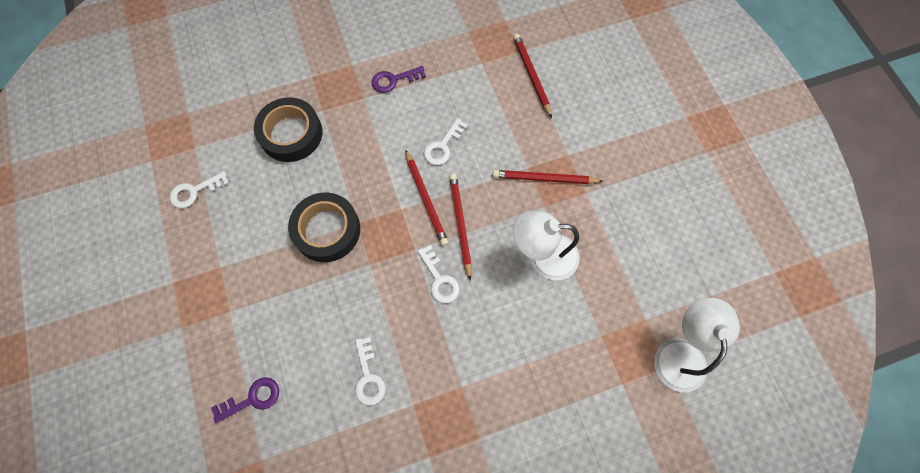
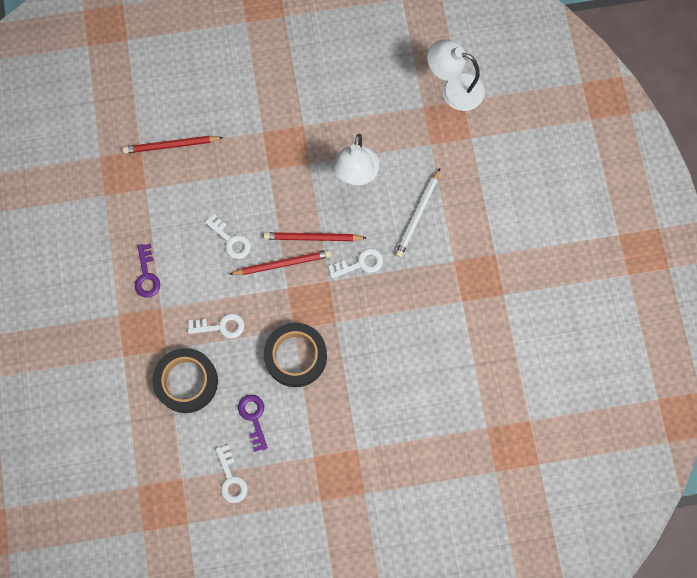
camera: 80 degrees left, 5 degrees up
(252, 399) = (437, 432): purple key -> purple key (253, 418)
(368, 377) = (434, 334): white key -> white key (221, 326)
(510, 335) = (418, 214): none -> white pencil
(544, 179) = (283, 157): red pencil -> none

